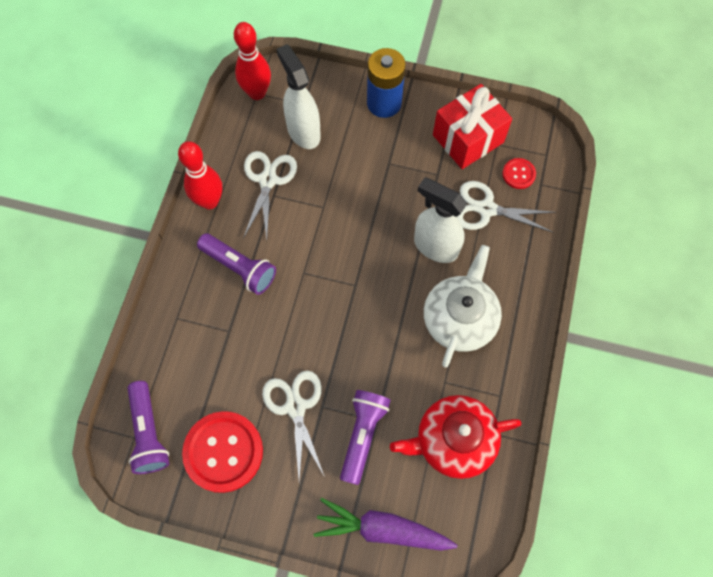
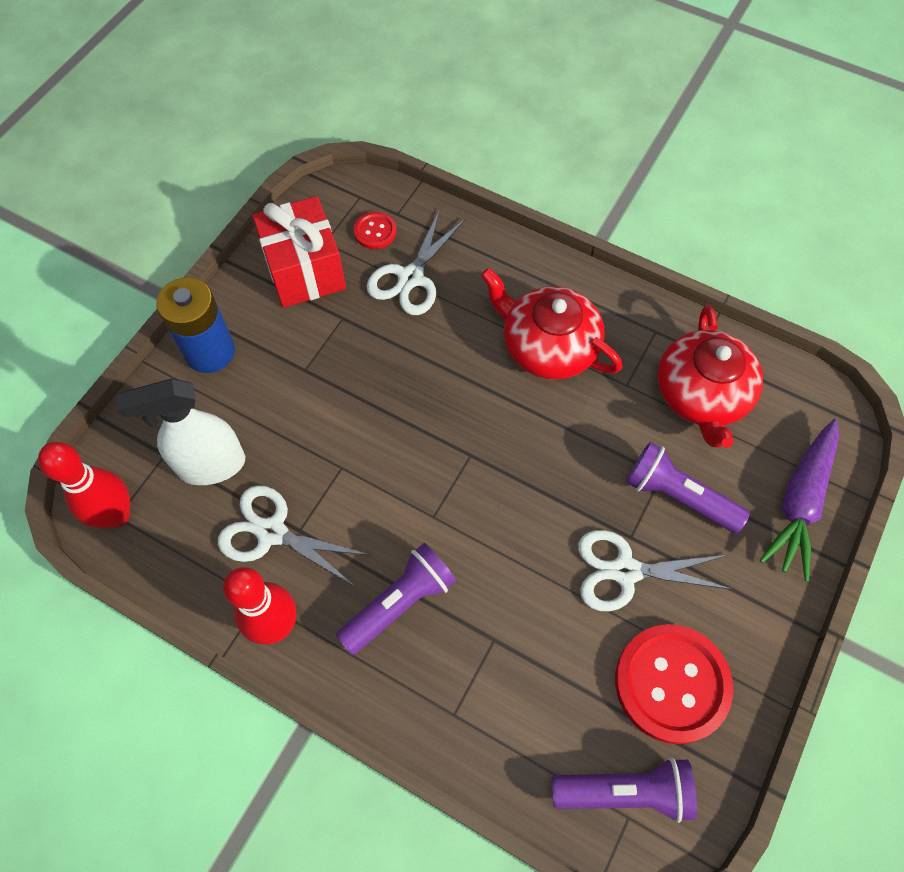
camera: 75 degrees left, 5 degrees down
(435, 246) = (444, 347): white spray bottle -> none
(460, 318) = (548, 346): white teapot -> red teapot

